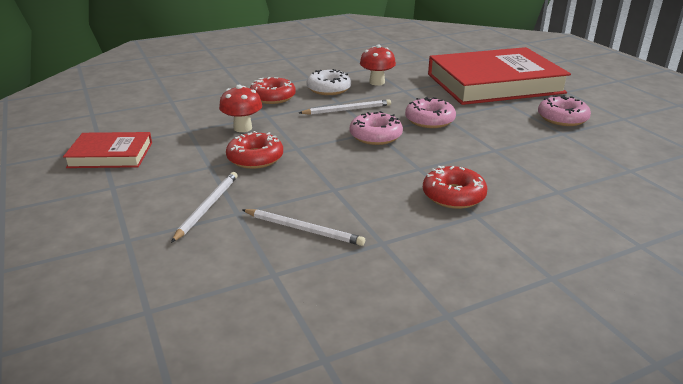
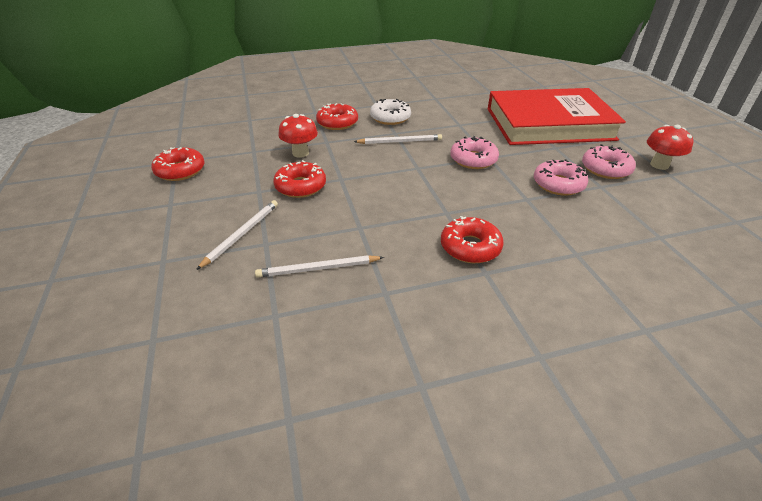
camera: 10 degrees right, 10 degrees up
(111, 155) = (180, 170): red book -> red donut
(303, 229) = (318, 269): white pencil -> white pencil turned 135 degrees clockwise
(375, 136) = (417, 172): pink donut -> pink donut (558, 184)
(377, 82) = (436, 114): red mushroom -> red mushroom (659, 165)

